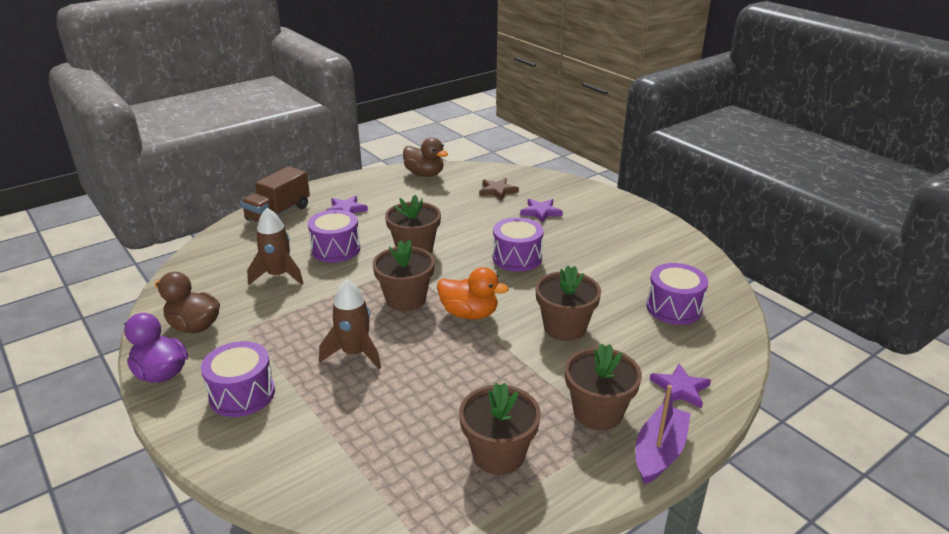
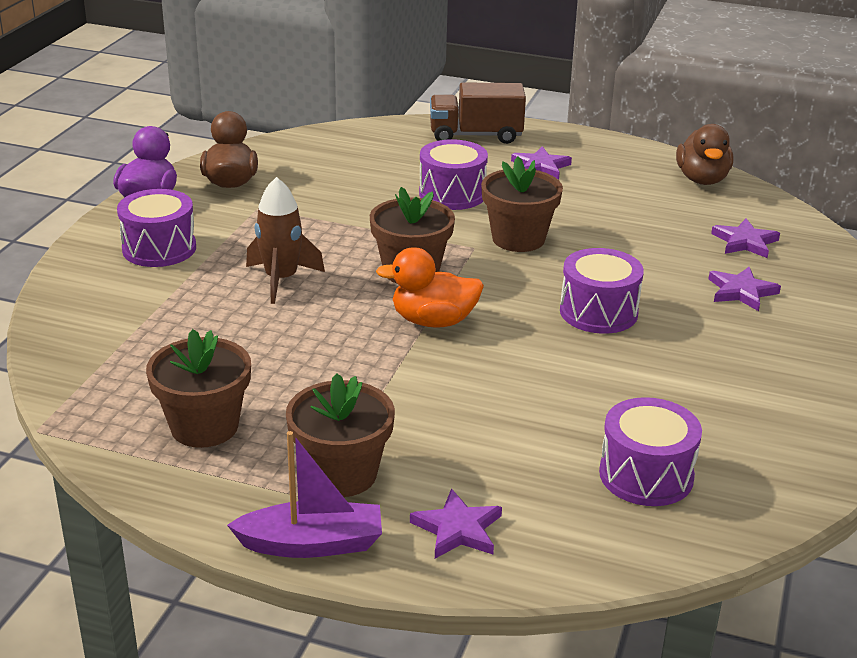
camera: 55 degrees right, 0 degrees up
(278, 275) = (362, 185): brown rocket -> none
(469, 314) = (433, 321): orange duck -> orange duck turned 105 degrees clockwise
(497, 191) = (745, 242): brown star -> purple star
(565, 327) = (487, 397): brown flower pot -> none

